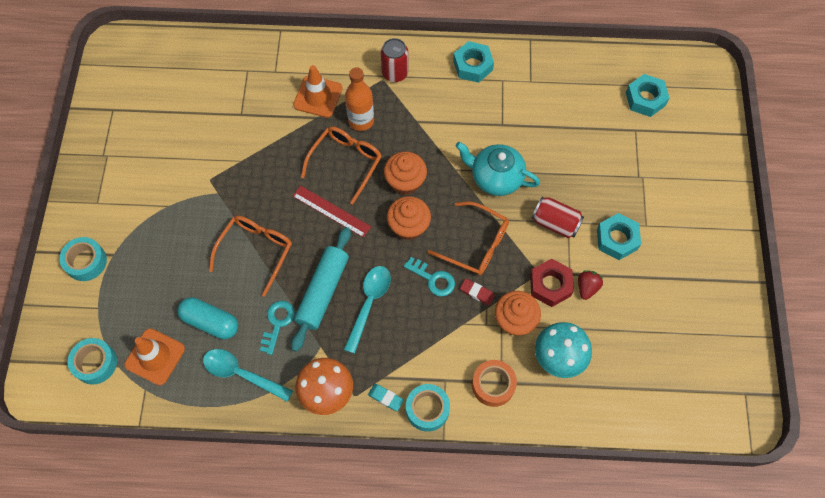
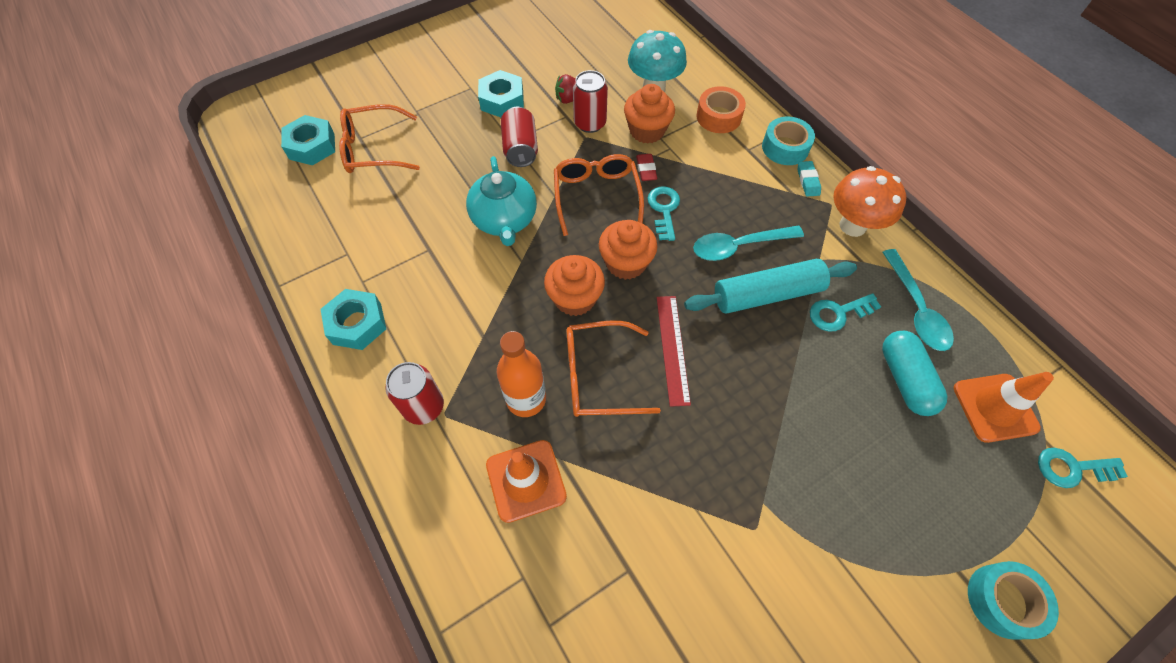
camera: 125 degrees left, 5 degrees down
(95, 363) = (1072, 468): turquoise tape -> turquoise key
(256, 251) = (789, 394): orange glasses -> orange glasses (373, 149)
(550, 285) = (590, 123): red nut -> red can

